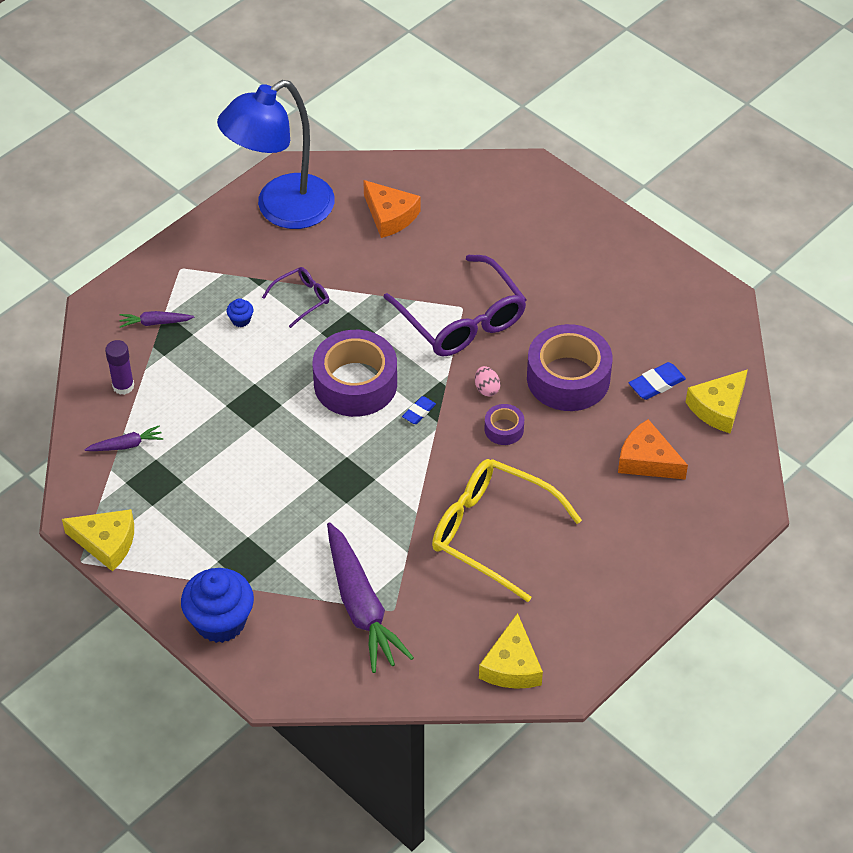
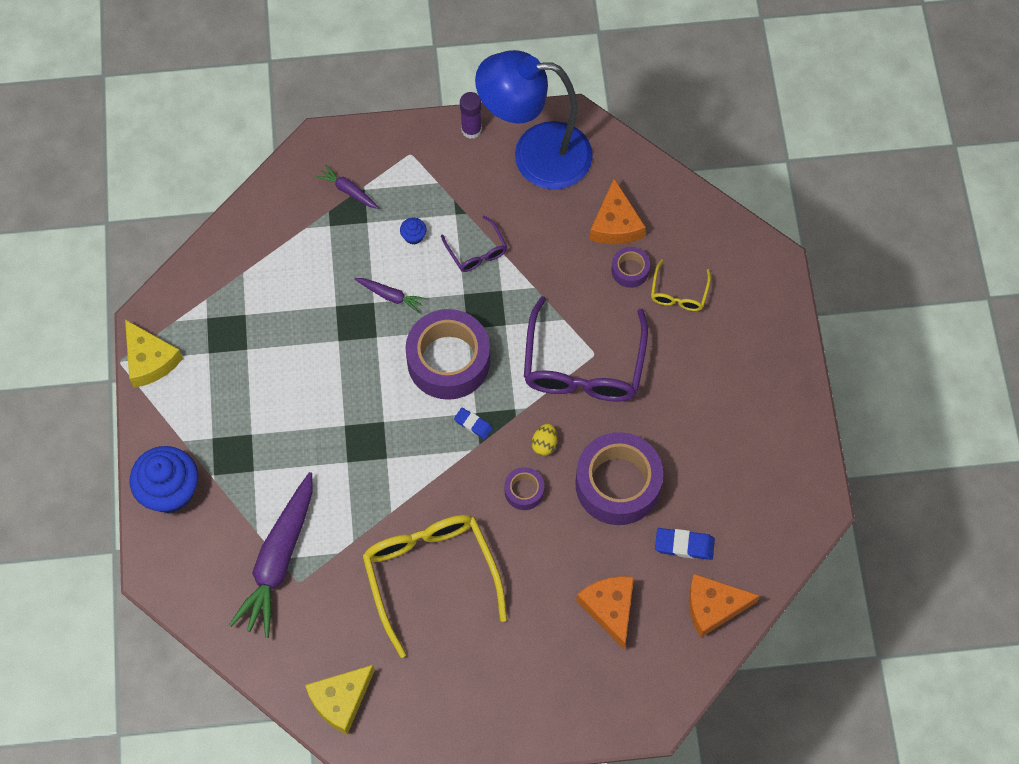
camera: 40 degrees right, 15 degrees up
(123, 386) = (277, 231): purple glue stick -> purple glue stick (471, 130)
(126, 445) = (234, 285): purple carrot -> purple carrot (390, 296)
(302, 299) = (477, 251): purple glasses -> purple glasses turned 60 degrees clockwise
(419, 412) = (473, 424): blue eraser -> blue eraser turned 45 degrees clockwise
(432, 238) = (630, 270): none -> purple tape
(483, 230) = (678, 293): none -> yellow glasses
(486, 389) = (544, 444): pink egg -> yellow egg
(718, 408) = (713, 607): yellow cheese -> orange cheese

